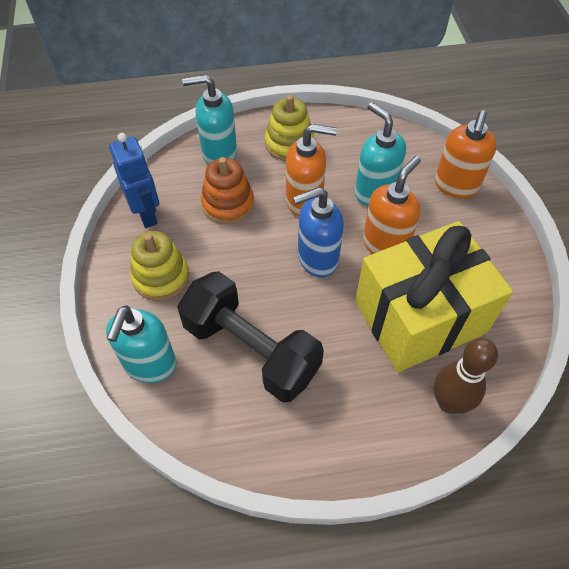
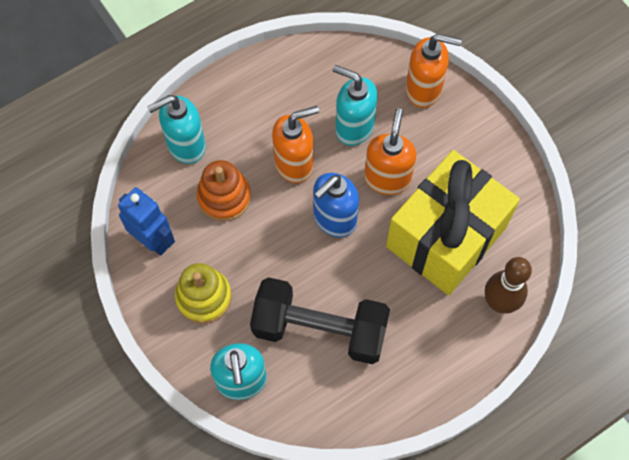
camera: 25 degrees left, 10 degrees up
(289, 144) = (248, 105): yellow stacking toy -> none
(456, 186) = (424, 89): orange soap dispenser -> orange soap dispenser turned 75 degrees counterclockwise

